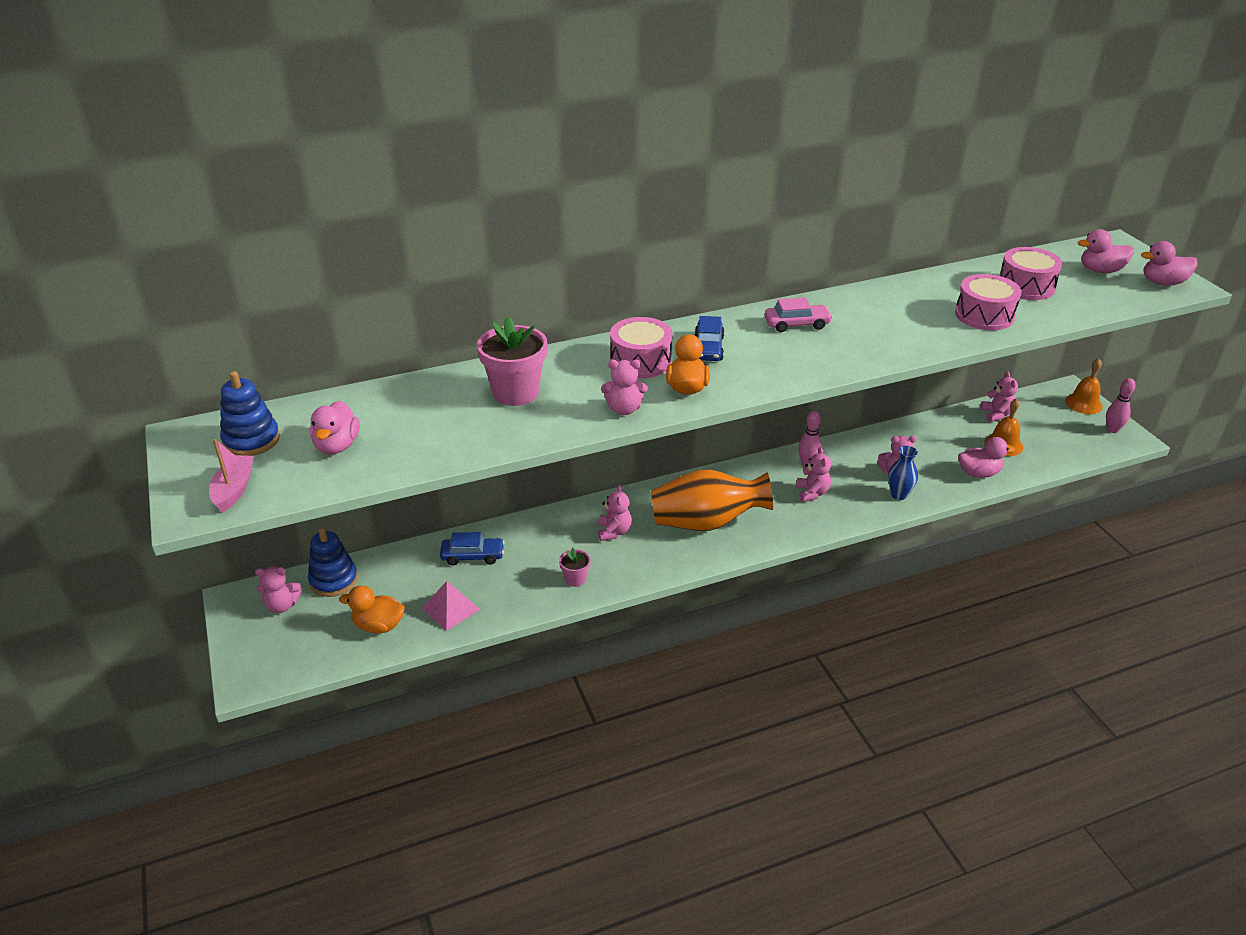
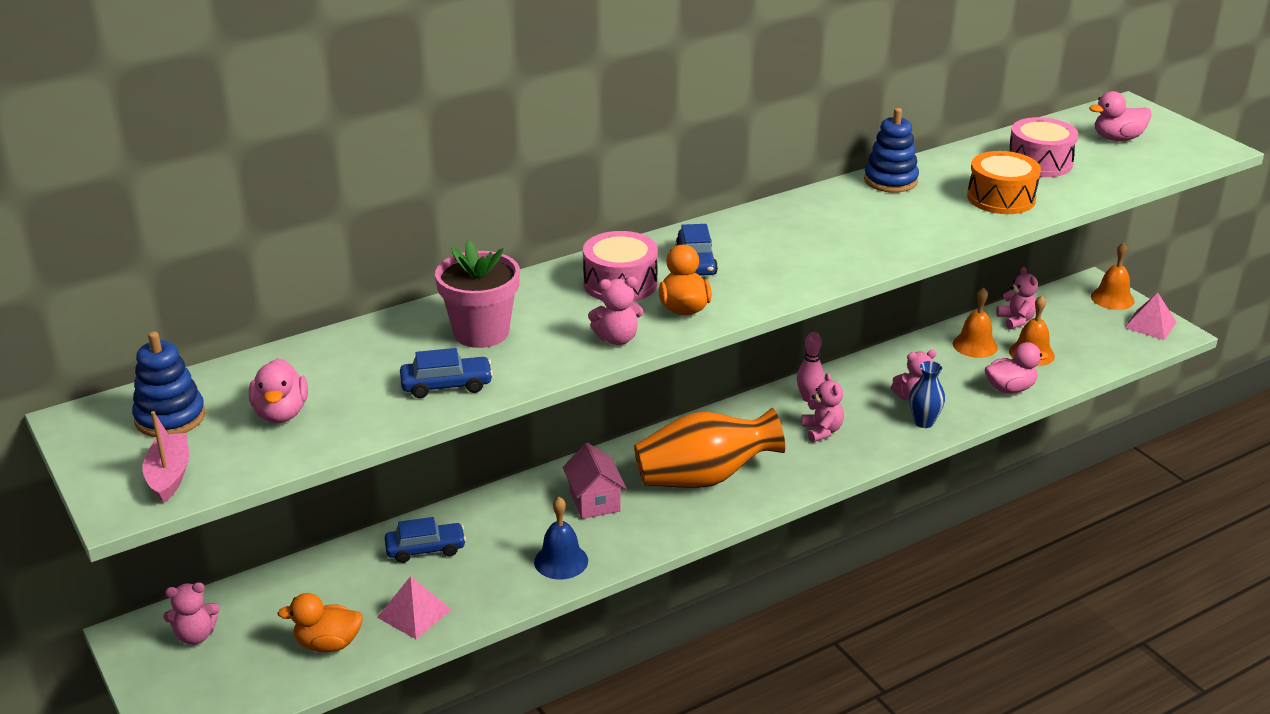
camera: 10 degrees left, 5 degrees down
(333, 580) = (254, 598): blue stacking toy -> blue stacking toy (890, 180)
(474, 435) = (446, 385): none -> blue car
(575, 579) = (561, 561): pink flower pot -> blue bell
(614, 532) = (594, 501): pink teddy bear -> pink house
(796, 324) = (791, 226): pink car -> none
(956, 433) = (975, 345): none -> orange bell
(984, 315) = (1001, 198): pink drum -> orange drum
(1112, 430) = (1150, 324): pink bowling pin -> pink pyramid
(1163, 283) = (1187, 146): pink duck -> none

